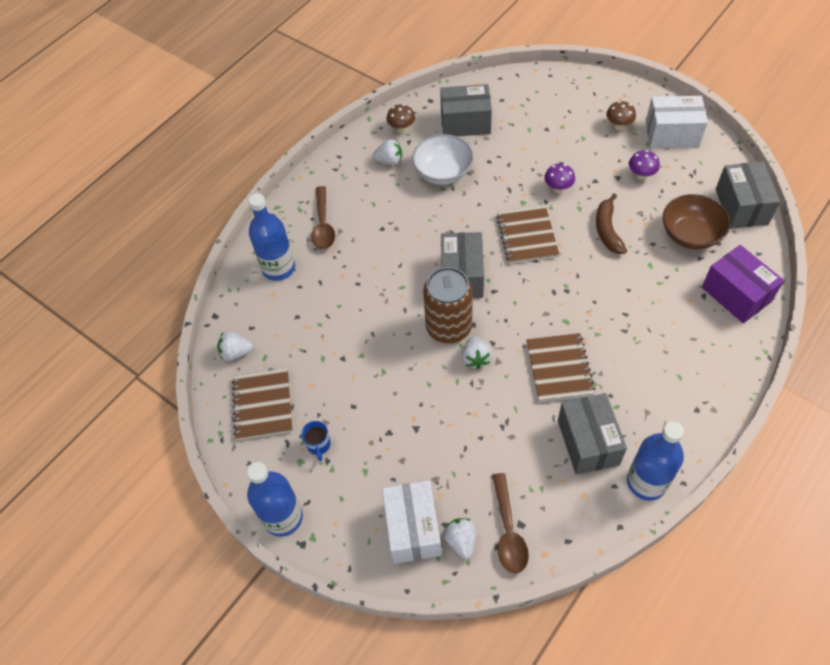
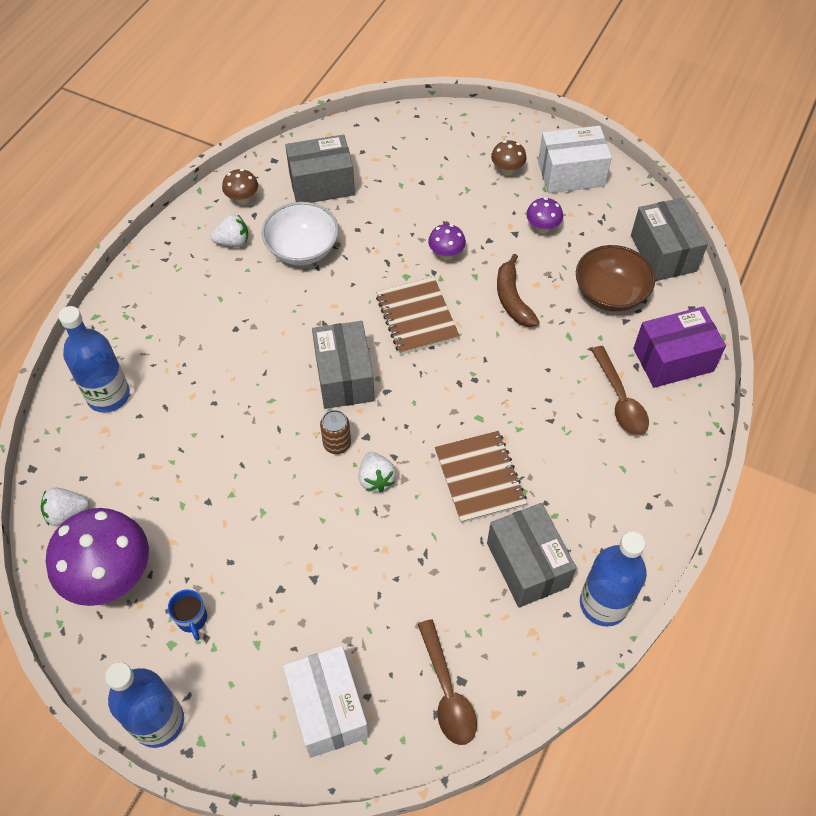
camera: 15 degrees left, 0 degrees up
(263, 405) = (111, 577): brown notebook -> purple mushroom
(323, 225) = (159, 332): brown spoon -> brown spoon (620, 399)
(448, 327) = (337, 444): brown can -> brown can, size x0.49
(461, 541) = (390, 714): white strawberry -> none
(736, 294) = (673, 360): purple box -> purple box turned 60 degrees counterclockwise

